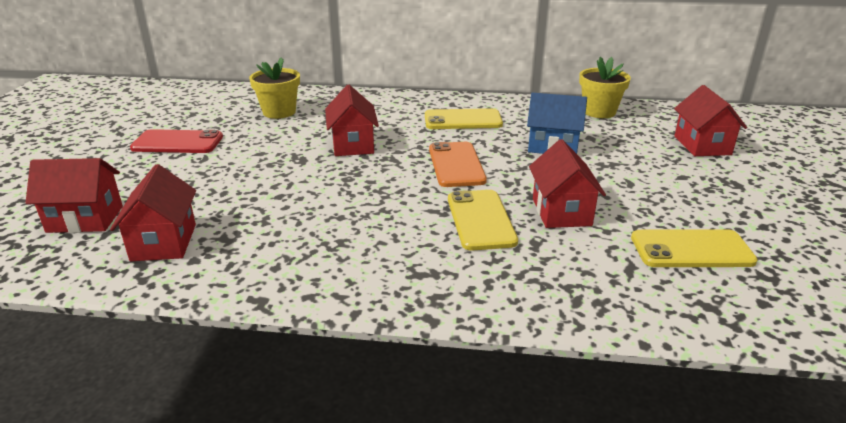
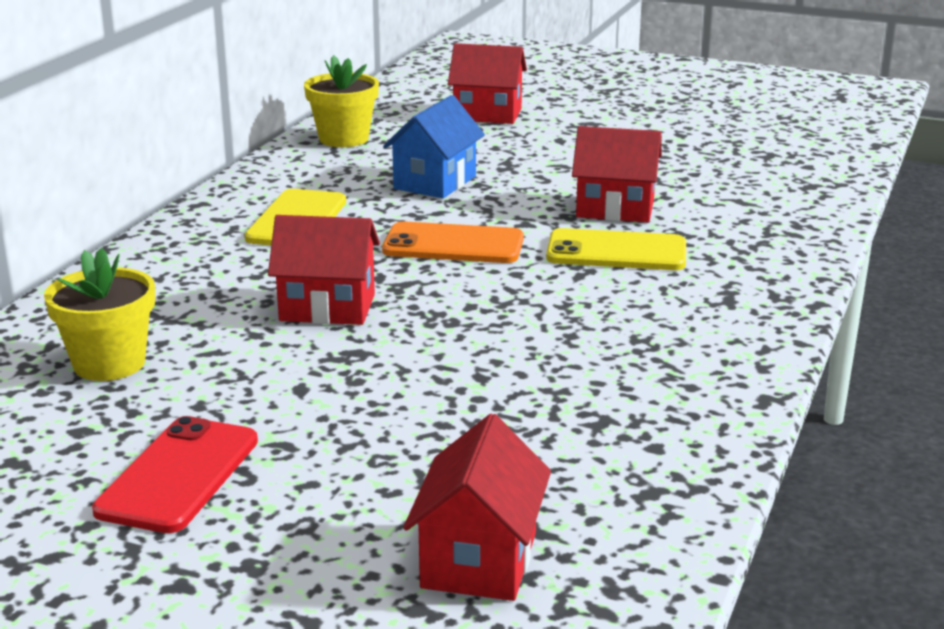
camera: 75 degrees left, 5 degrees down
(164, 242) = (594, 473): red house -> none
(691, 250) = (715, 170): yellow phone -> none

